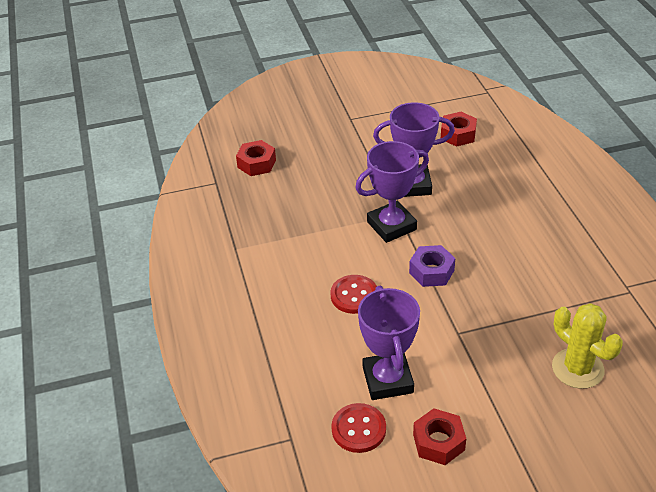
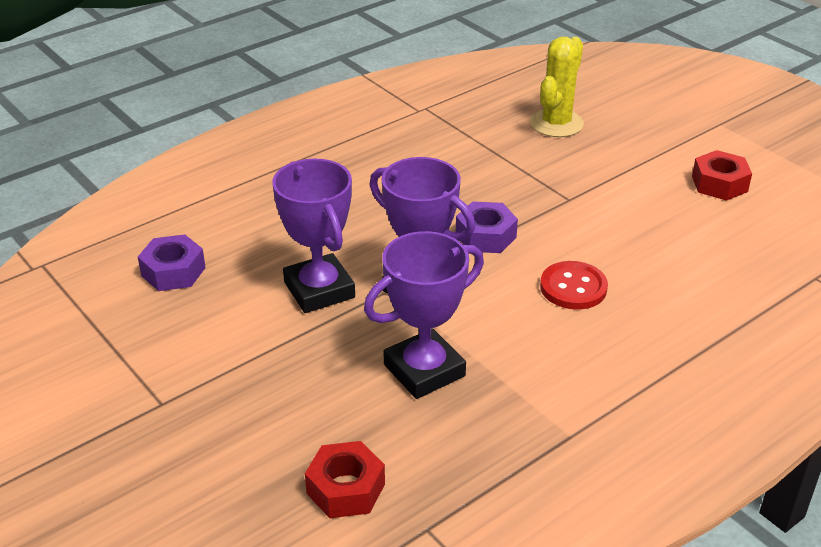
camera: 115 degrees left, 5 degrees down
(358, 429) = (756, 235): red button -> none
(387, 380) = (676, 231): purple trophy -> purple trophy (424, 370)
(458, 134) = (173, 271): red nut -> purple nut

